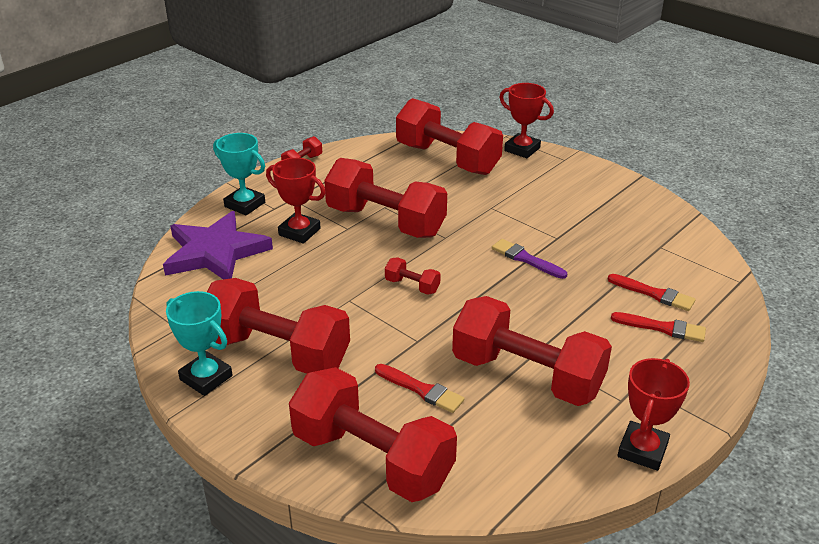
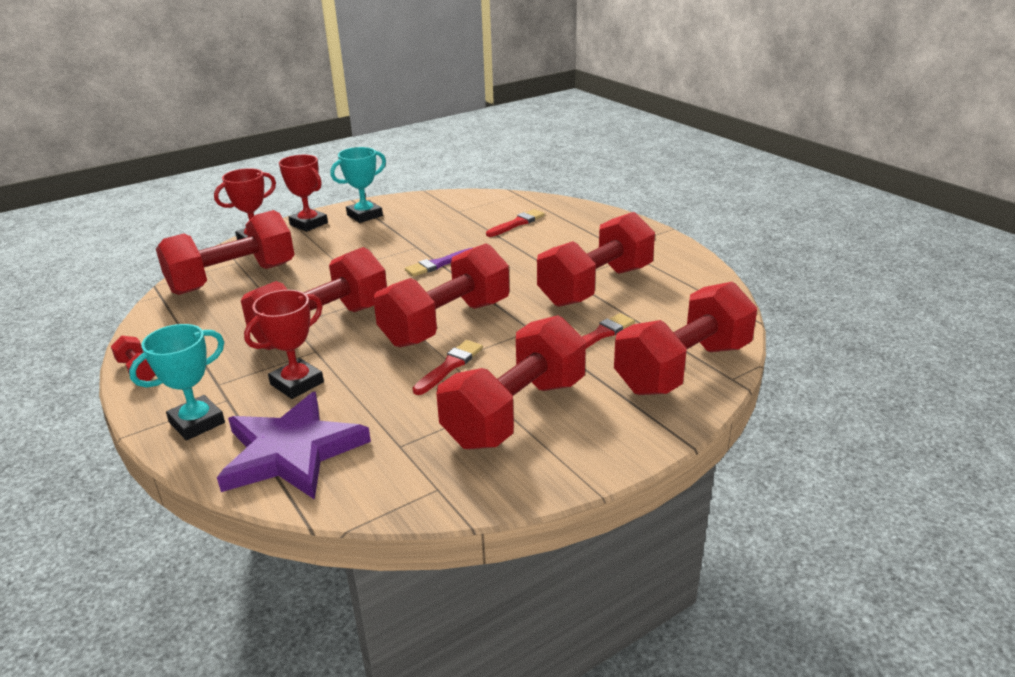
camera: 75 degrees left, 5 degrees down
(206, 378) = (542, 465): turquoise trophy -> turquoise trophy (364, 215)
(412, 286) = (446, 323): red dumbbell -> red dumbbell, size x2.42
(642, 450) = (687, 257): red trophy -> red trophy (309, 224)
(662, 328) = (559, 228): red brush -> red brush (450, 366)

